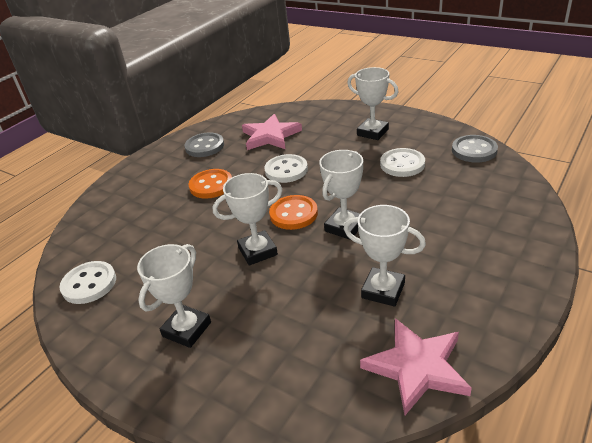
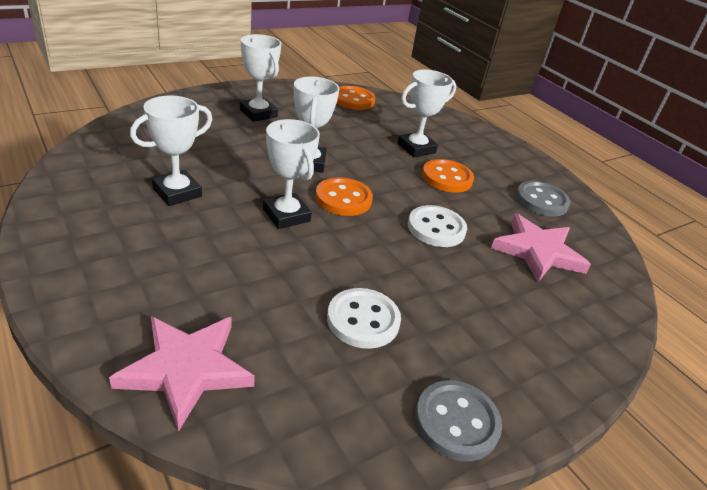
camera: 105 degrees right, 0 degrees up
(89, 284) = (353, 100): white button -> orange button
(372, 132) = (482, 344): white trophy -> white trophy (416, 148)
(417, 367) = (89, 168): pink star -> pink star (186, 369)
(474, 150) = (326, 423): grey button -> grey button (456, 422)

